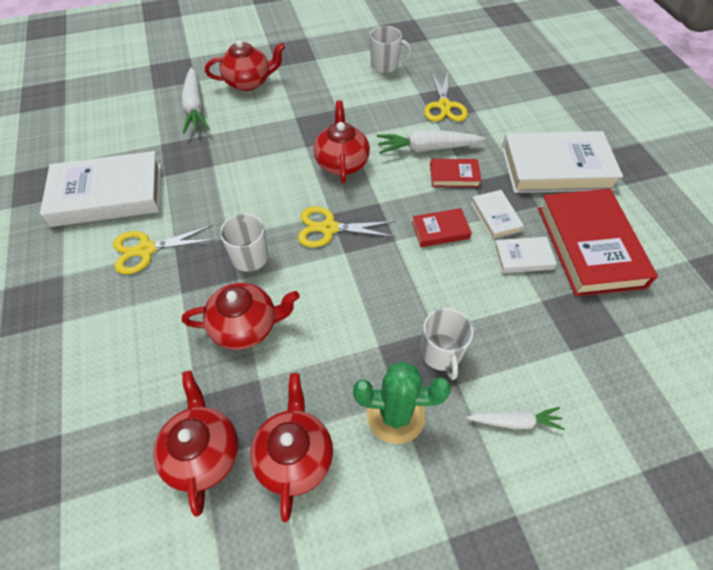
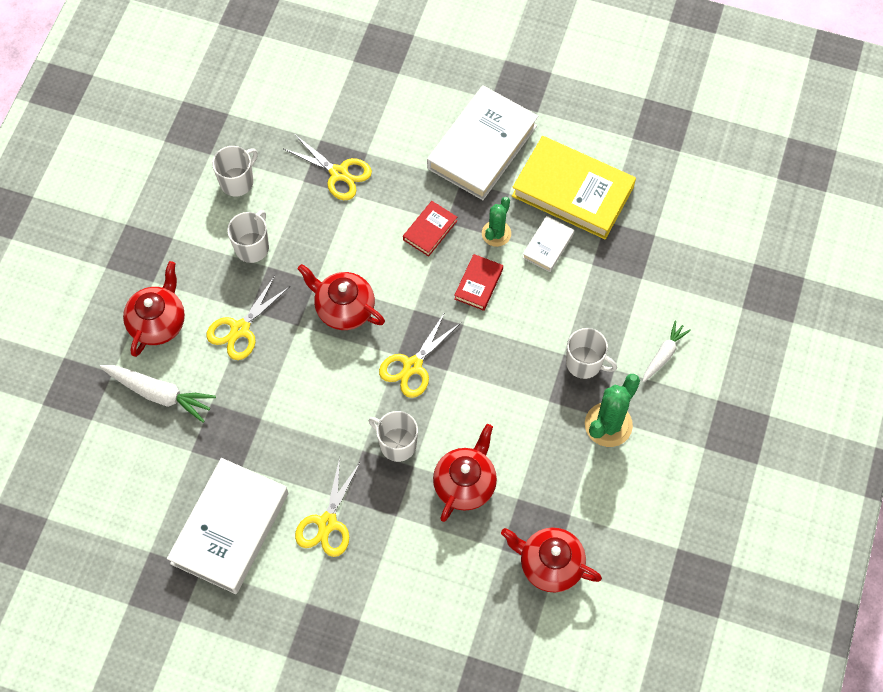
camera: 55 degrees left, 10 degrees up
(276, 120) = (240, 329): none -> yellow scissors
(294, 456) = (592, 506): red teapot -> none
(345, 95) = (252, 247): none -> white mug
(427, 148) = (381, 228): white carrot -> none
(495, 217) = (496, 233): white book -> green cactus
(589, 246) = (572, 191): red book -> yellow book

